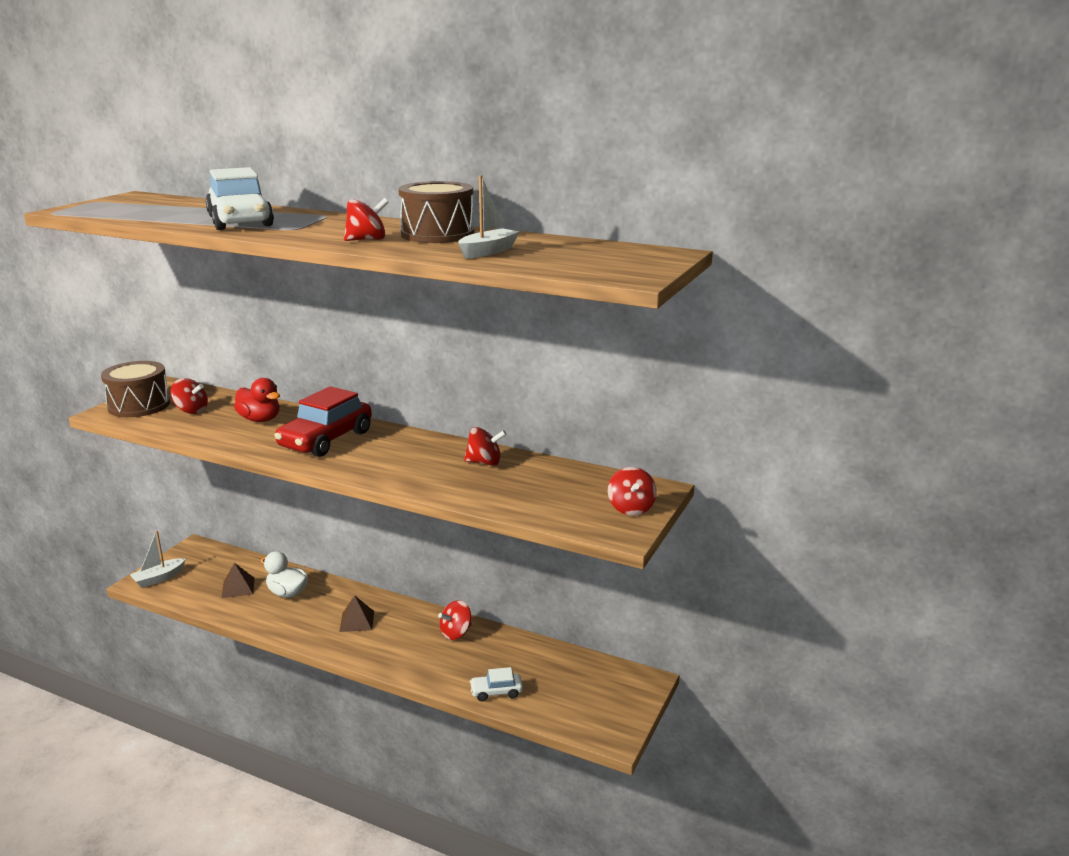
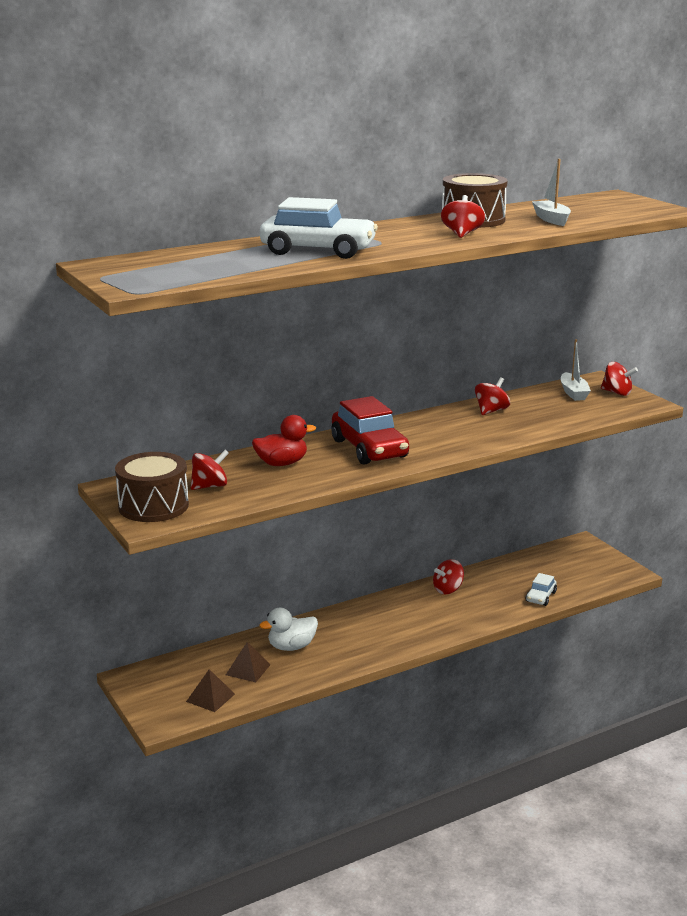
camera: 55 degrees left, 0 degrees up
(159, 578) = (169, 710): white boat -> white boat (573, 393)
(357, 621) = (380, 626): brown pyramid -> brown pyramid (210, 697)
(456, 633) = (448, 589): red spinning top -> red spinning top turned 60 degrees clockwise

